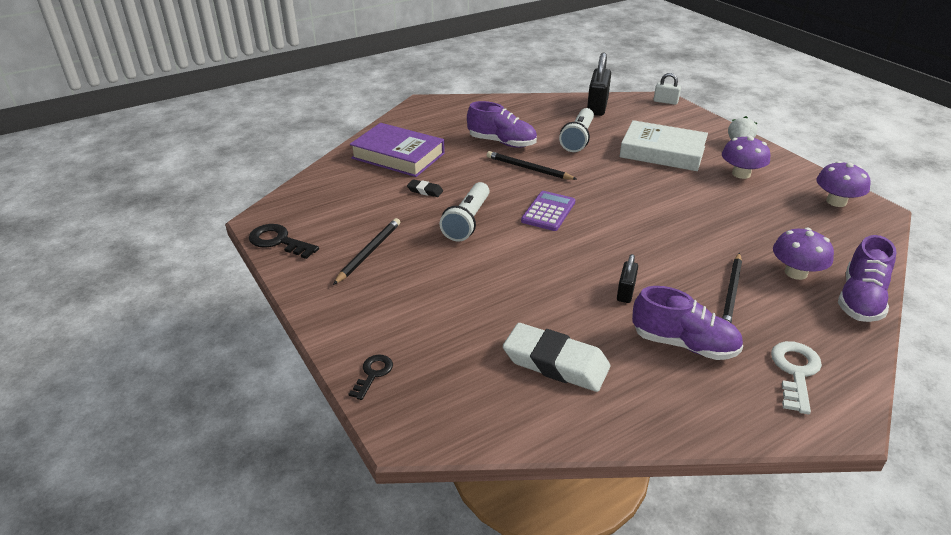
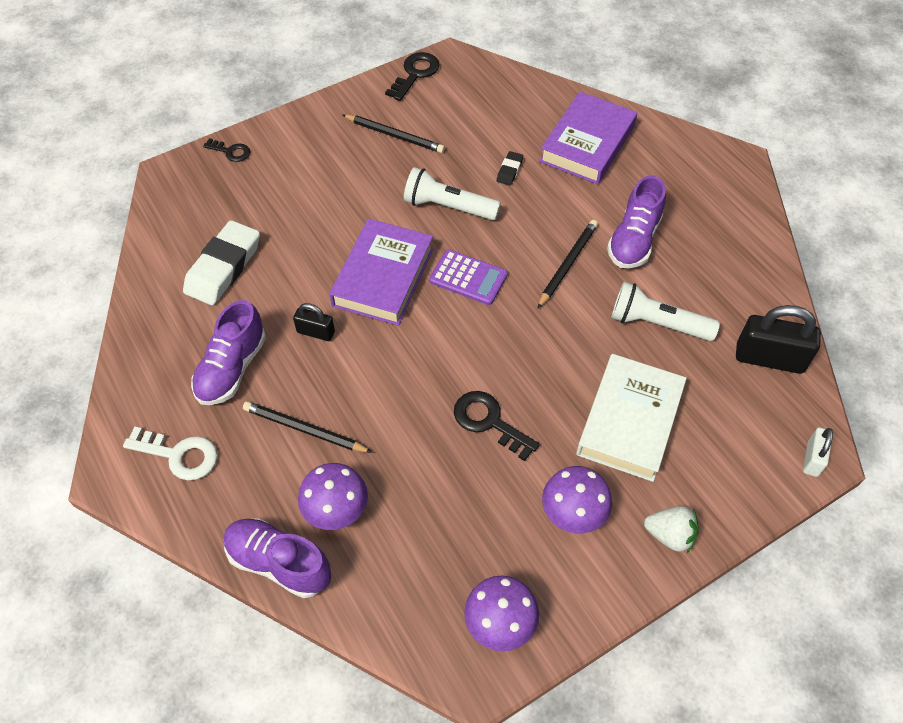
camera: 90 degrees right, 20 degrees up
(554, 255) = (383, 277): none -> purple book
(685, 204) = (489, 421): none -> black key

